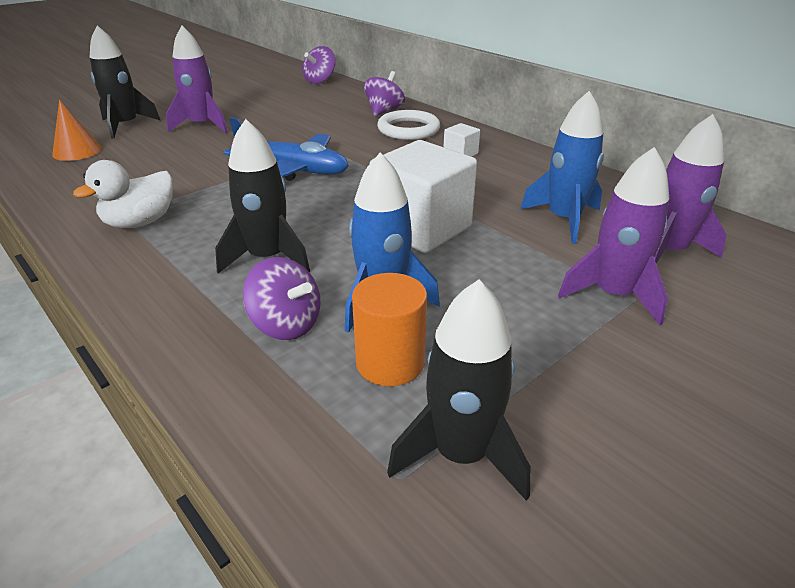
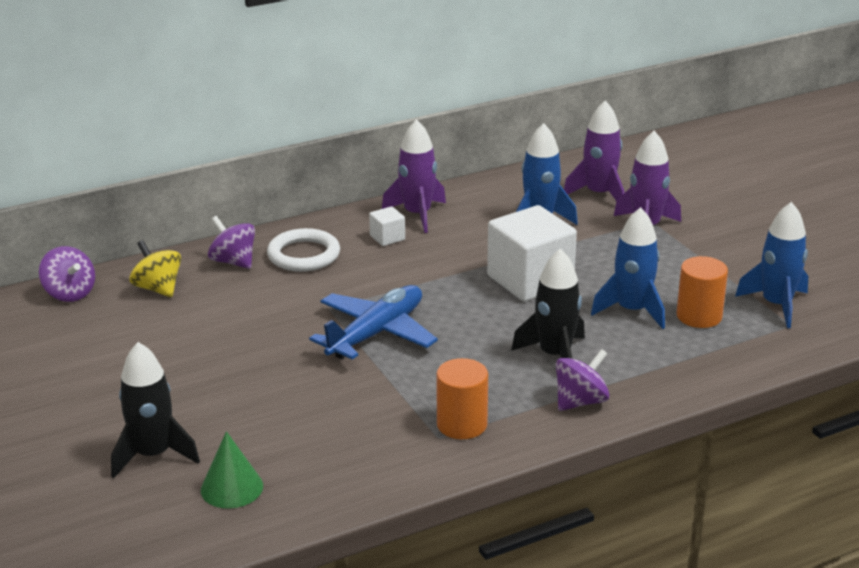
camera: 75 degrees left, 5 degrees down
(77, 151) = (232, 488): orange cone -> green cone
(140, 222) = (462, 424): white duck -> orange cylinder
(202, 125) = (196, 391): purple rocket -> purple rocket (417, 215)
(286, 324) = (650, 351): purple spinning top -> purple spinning top (580, 401)
(335, 98) = (158, 288): none -> yellow spinning top
(461, 454) = (776, 305): black rocket -> blue rocket

